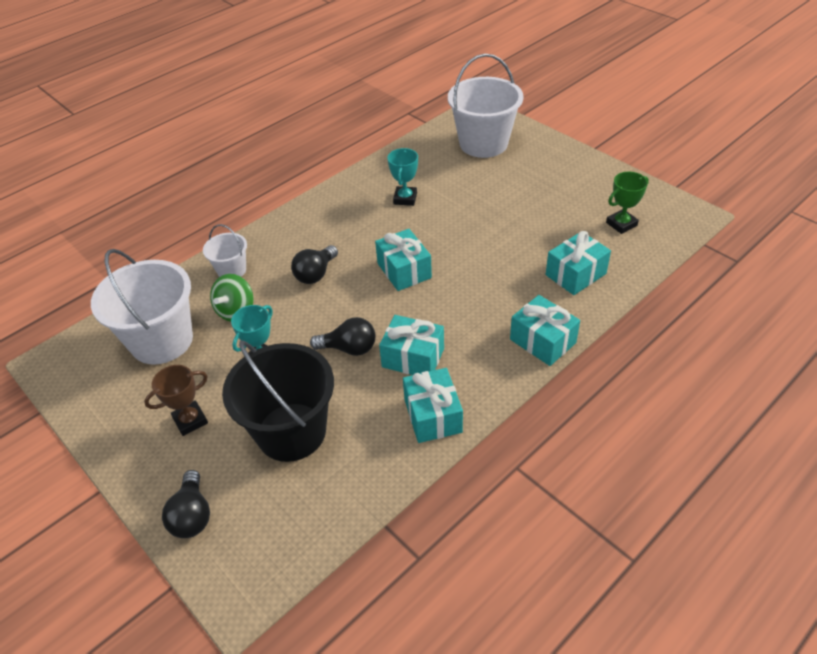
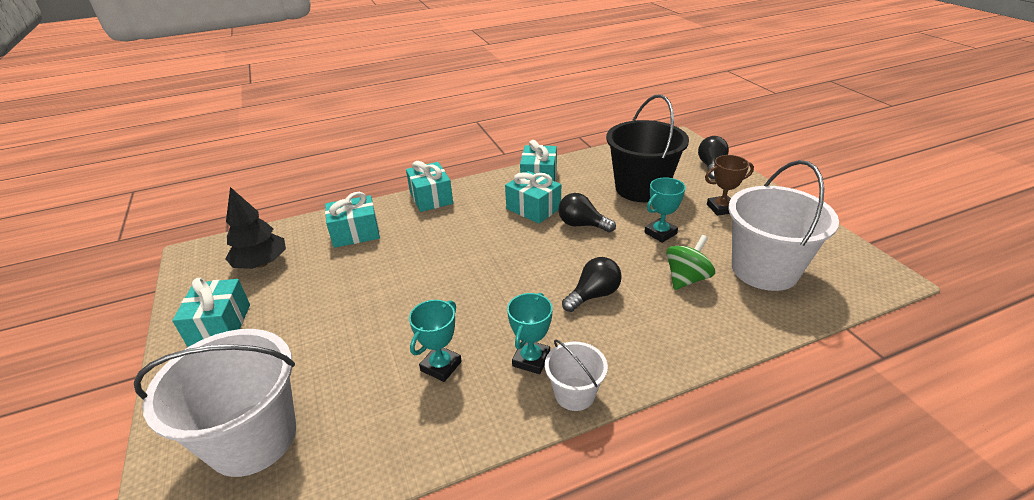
camera: 160 degrees left, 10 degrees down
(232, 270) = (694, 326): white bucket -> white bucket (574, 394)
(346, 217) = (531, 359): none -> turquoise trophy
(404, 271) = (500, 274): turquoise gift -> turquoise gift (220, 325)
(621, 224) = (261, 263): green trophy -> black tree

